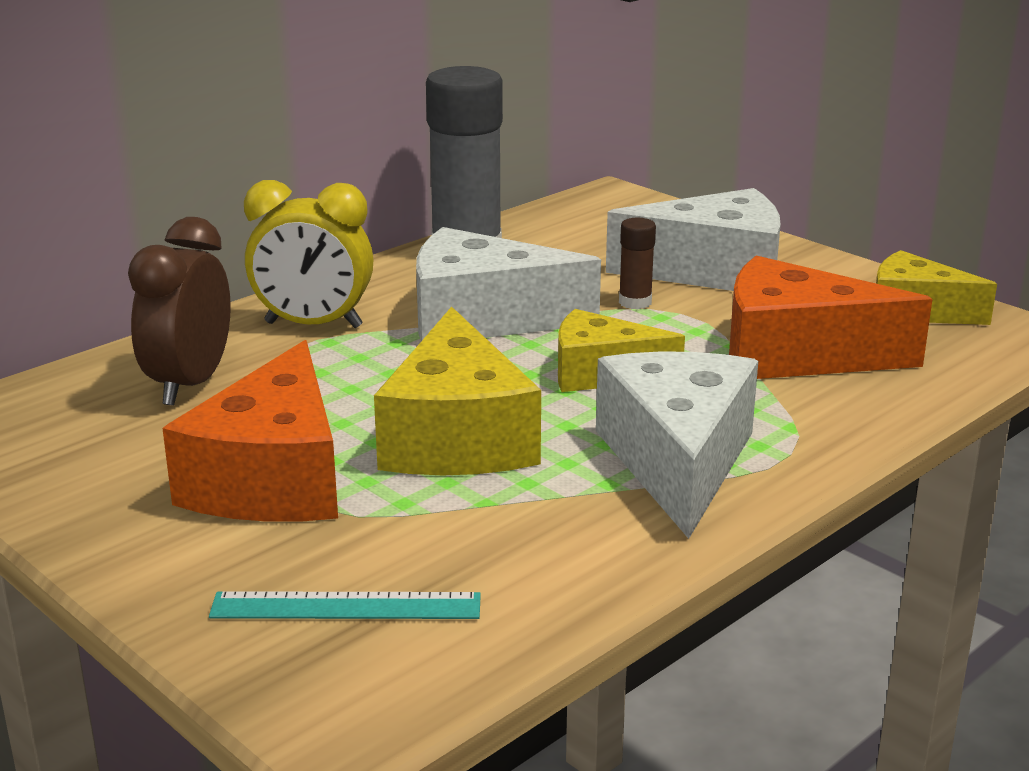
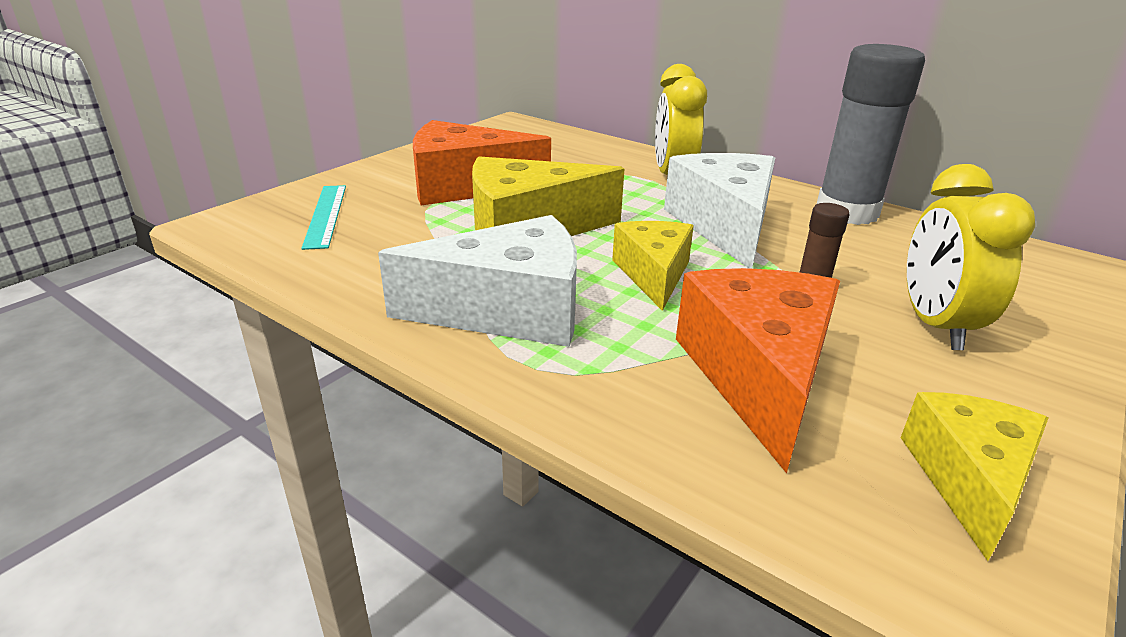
camera: 80 degrees right, 5 degrees up
(189, 384) = (573, 157): brown clock -> none
(713, 271) = (935, 325): white cheese -> yellow clock

